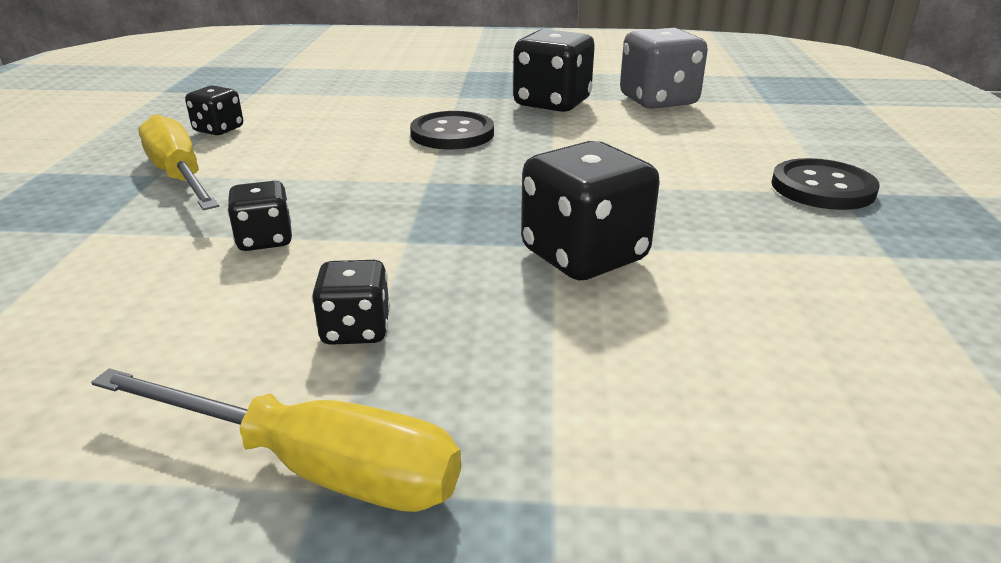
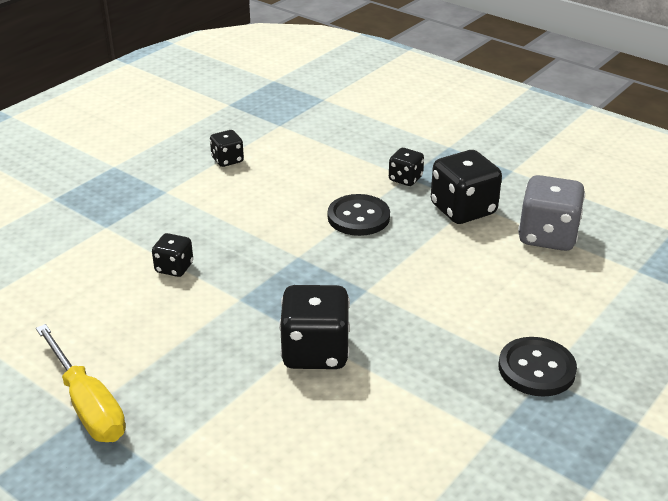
camera: 35 degrees right, 5 degrees up
(179, 176) = (174, 198): yellow screwdriver -> none
(356, 330) = (162, 346): black dice -> black dice (405, 179)

